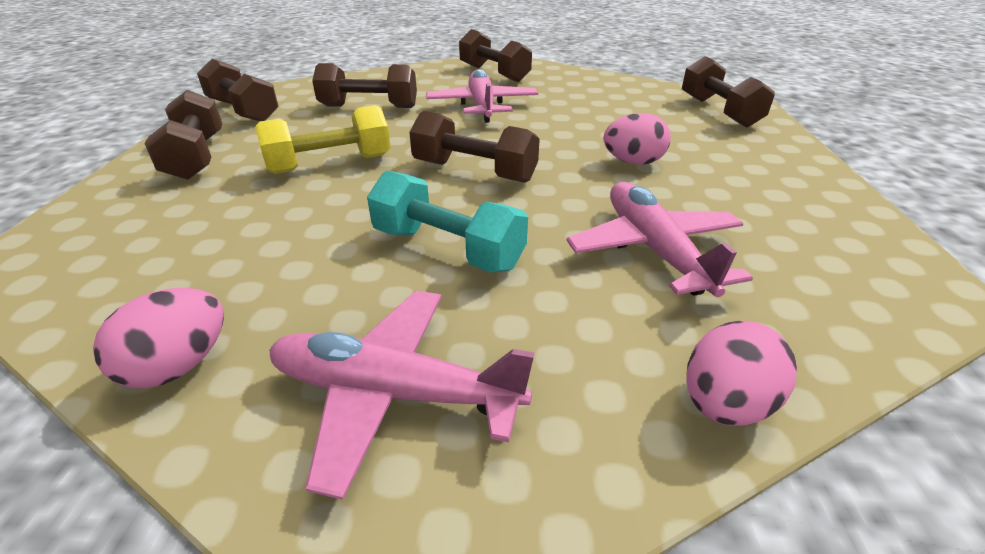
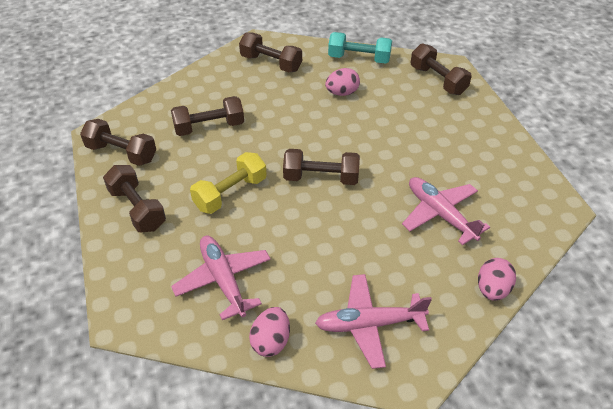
camera: 20 degrees left, 10 degrees up
(447, 248) = (342, 241): turquoise dumbbell -> turquoise dumbbell (359, 59)
(482, 106) = (287, 108): pink plane -> pink plane (223, 280)
(633, 162) = (405, 146): pink egg -> pink egg (342, 93)

